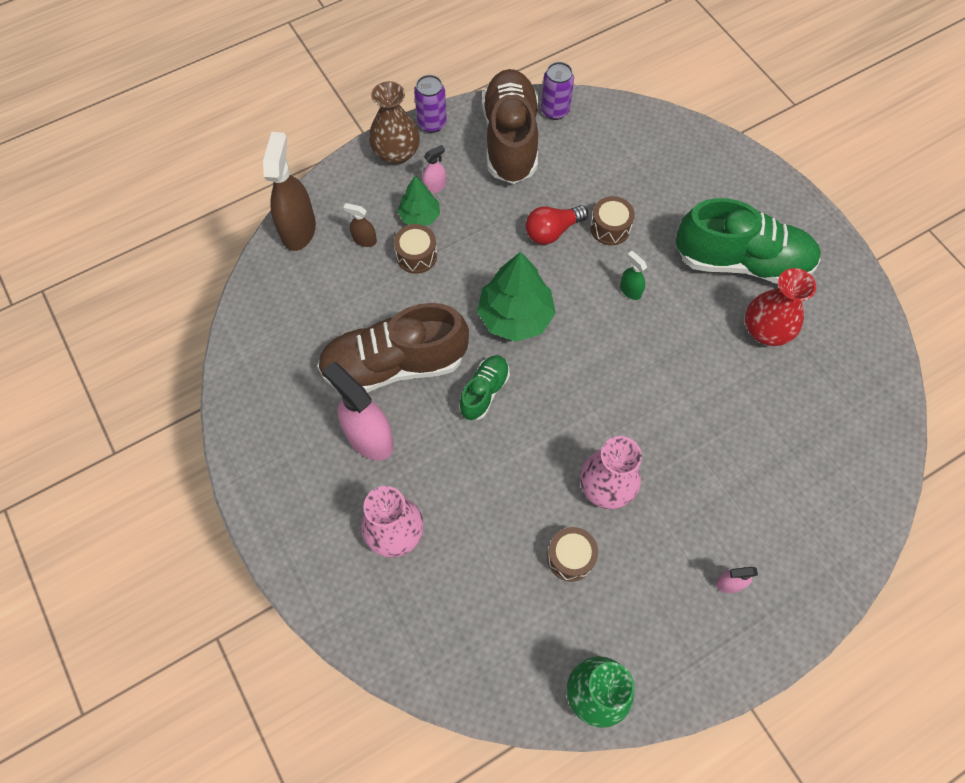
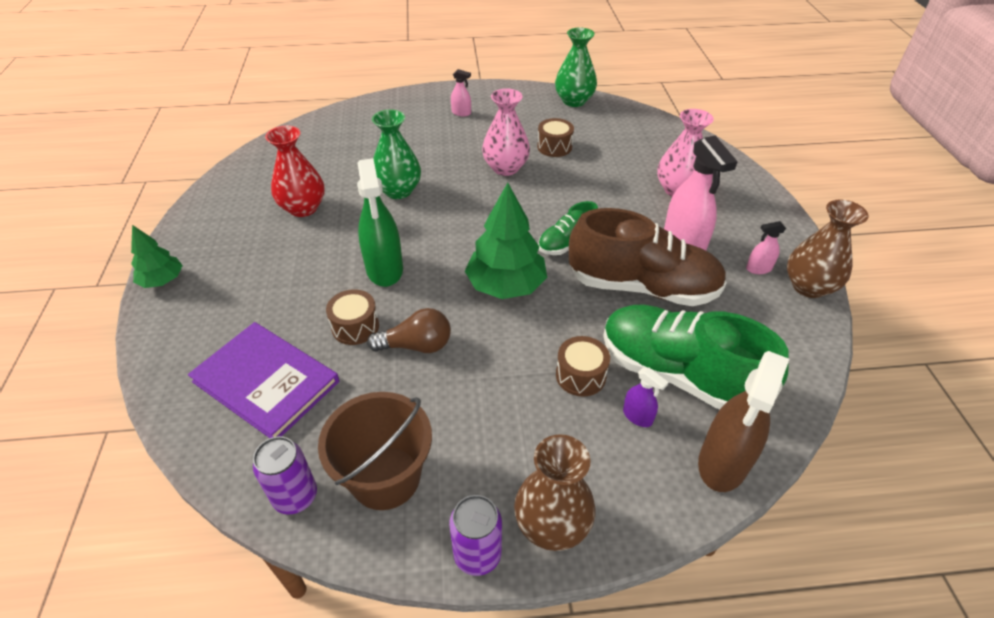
camera: 155 degrees left, 20 degrees down
(239, 429) = (808, 286): none -> brown vase
(364, 240) = (637, 416): brown spray bottle -> purple spray bottle
(420, 216) = (557, 419): green tree -> green tree (162, 280)
(435, 186) = (521, 451): pink spray bottle -> pink spray bottle (758, 269)
(510, 140) = (385, 477): brown shoe -> brown bucket
(552, 231) = (416, 345): red light bulb -> brown light bulb
(630, 290) = (384, 269): green spray bottle -> green spray bottle, size x2.11
(636, 164) = (266, 382): none -> purple book
(694, 395) = (398, 191): none -> green vase
(741, 261) = (266, 256): green shoe -> green shoe (678, 374)

